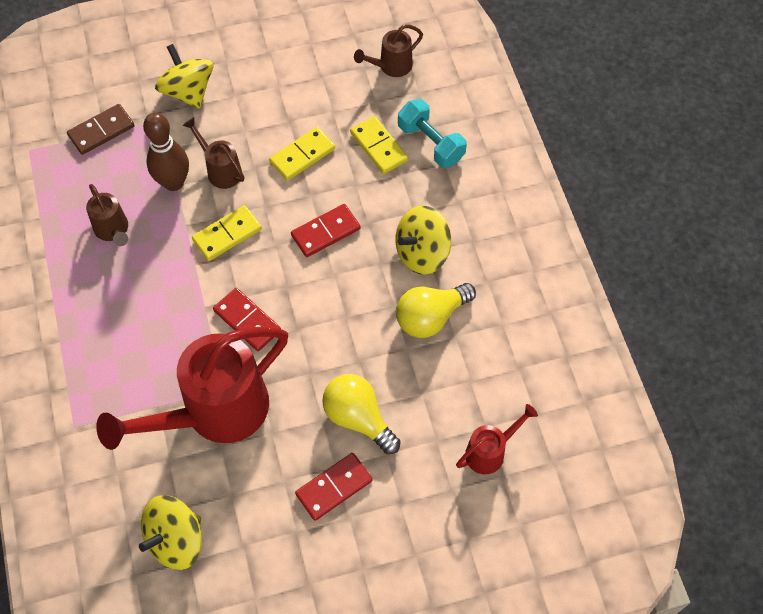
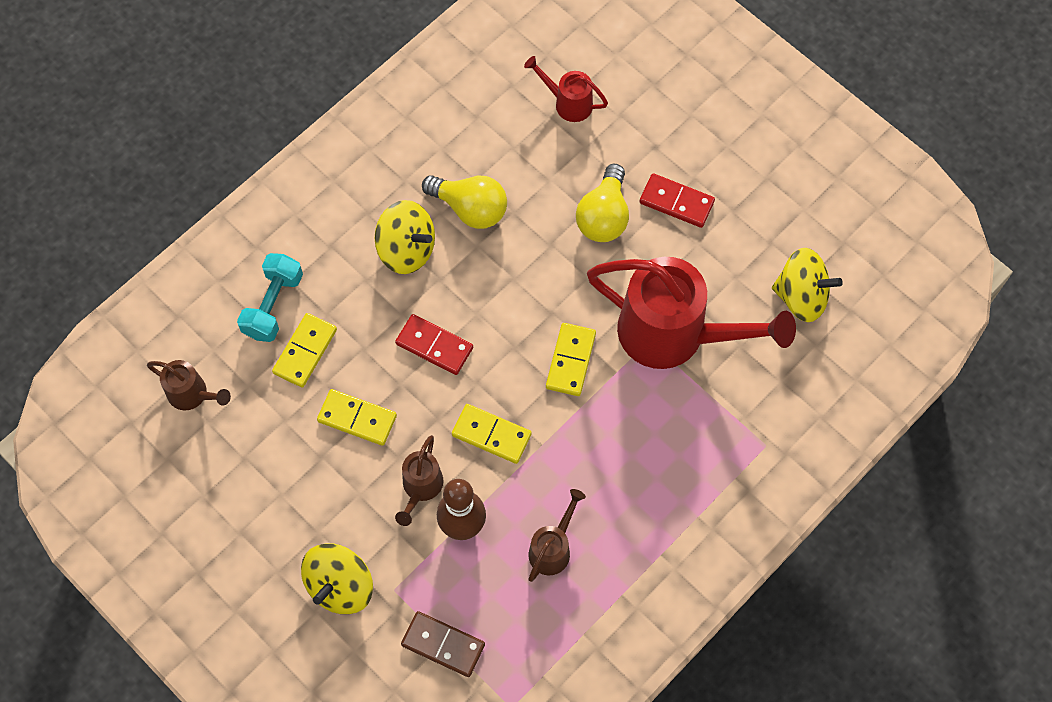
camera: 120 degrees left, 5 degrees up
(247, 321) = (570, 360): red domino -> yellow domino

